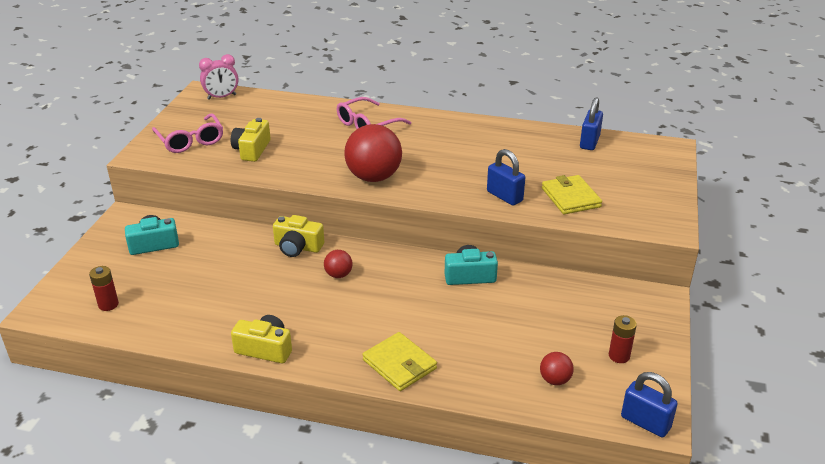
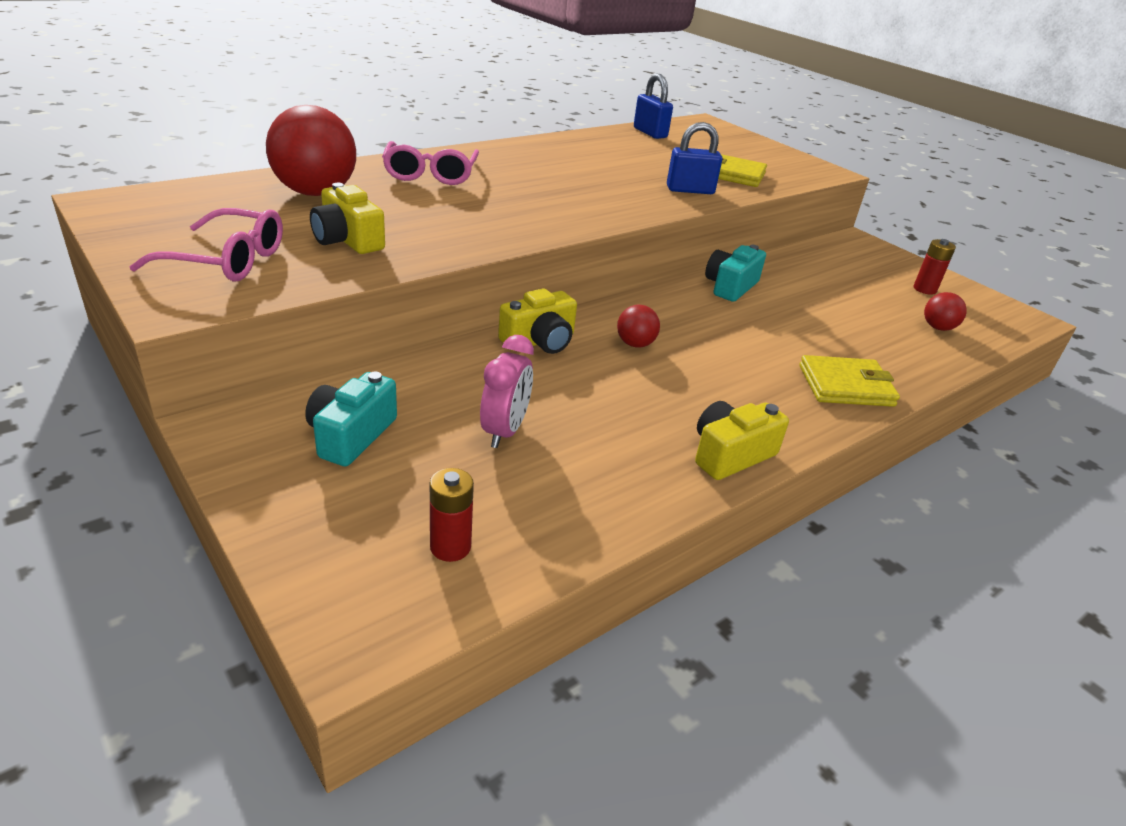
camera: 55 degrees left, 0 degrees up
(221, 97) = (157, 199): pink clock -> pink clock (505, 431)
(374, 177) = (551, 216): red ball -> red ball (315, 193)
(645, 422) = (1025, 322): blue padlock -> none

